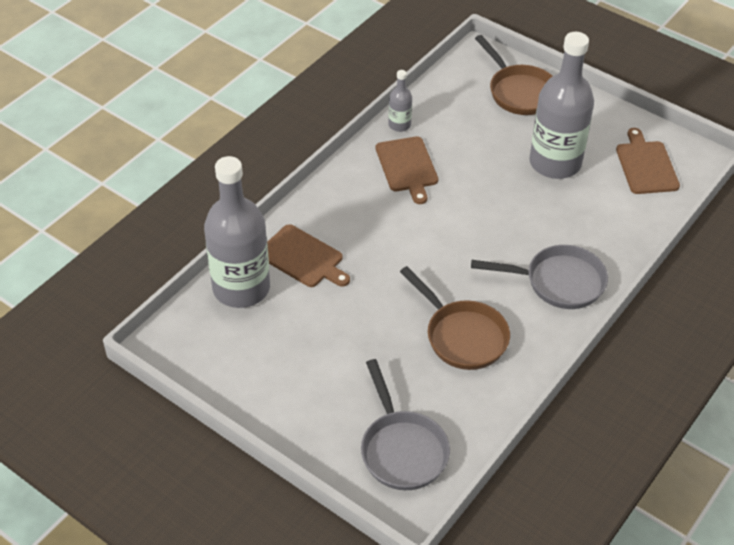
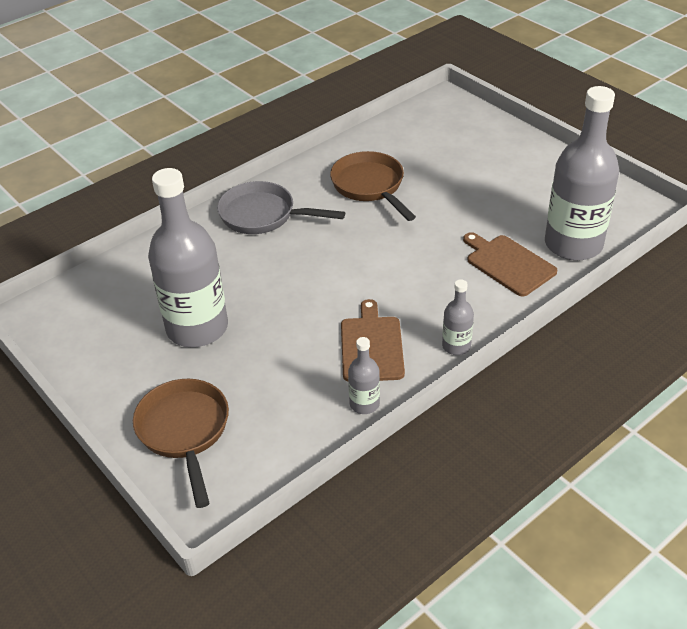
camera: 165 degrees left, 5 degrees down
(339, 175) = (456, 346): none -> grey bottle
(402, 449) = (443, 126): grey pan -> none
(646, 165) = (98, 312): brown cutting board -> none

